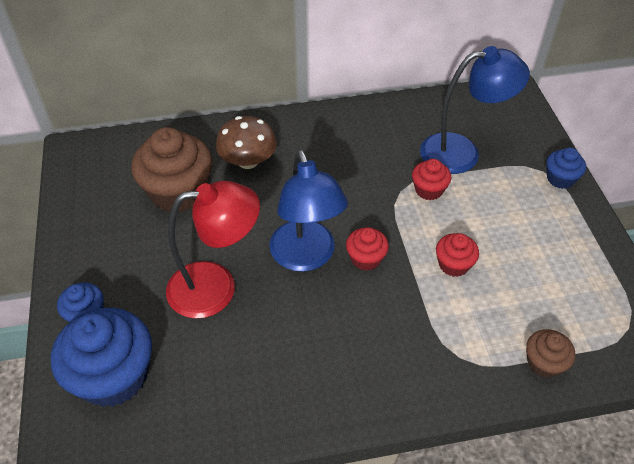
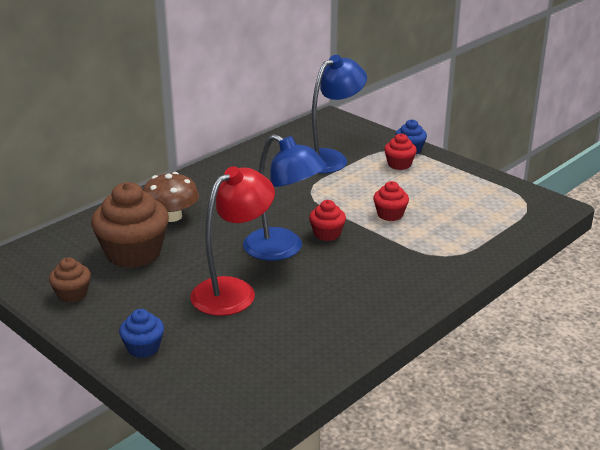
camera: 35 degrees left, 20 degrees down
(113, 376) = (211, 368): blue cupcake -> none
(428, 190) = (329, 185): red cupcake -> red cupcake (399, 164)
(544, 363) = (497, 237): brown cupcake -> brown cupcake (72, 294)

